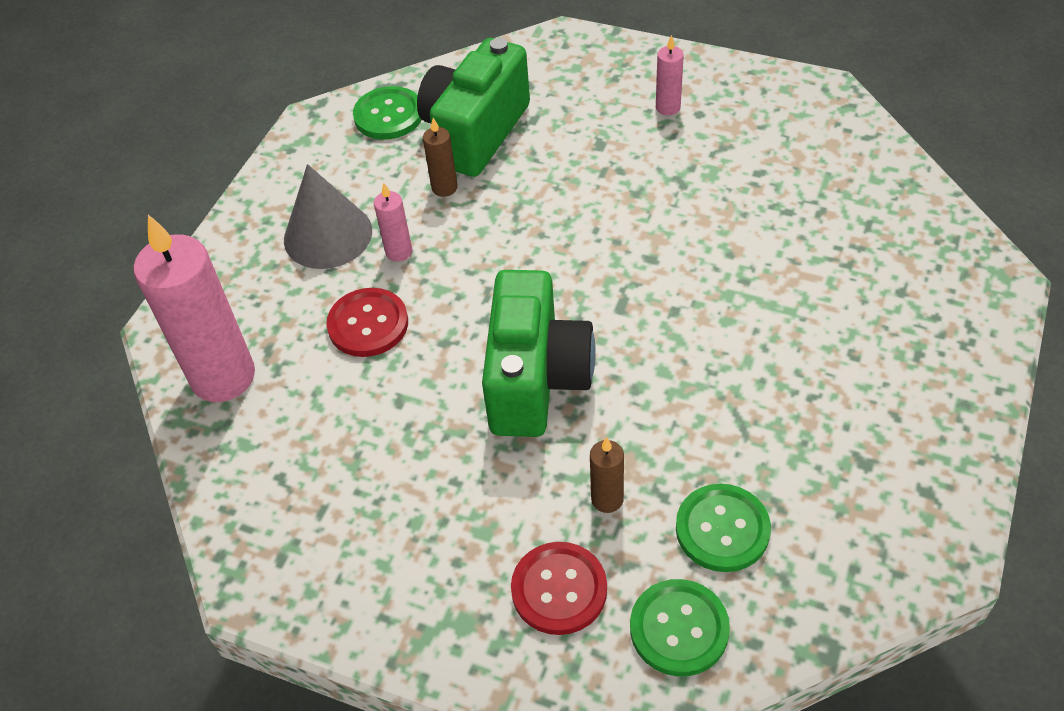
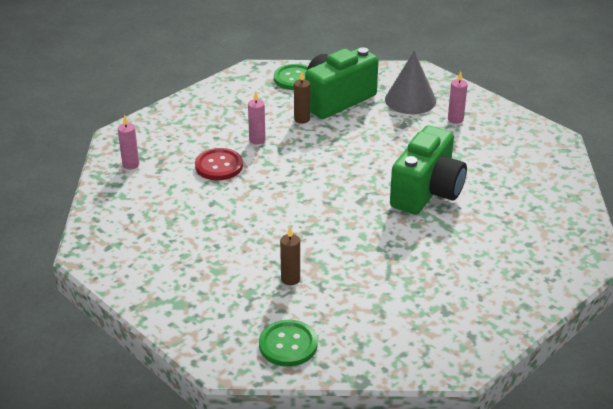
camera: 20 degrees right, 15 degrees down
(223, 377) = (131, 165): pink candle -> pink candle, size x0.45
(328, 235) = (225, 121): grey cone -> grey cone (410, 100)
(536, 379) = (290, 217): green camera -> green camera (427, 192)
(559, 589) = (237, 307): red button -> none
(722, 529) = (343, 312): green button -> none

